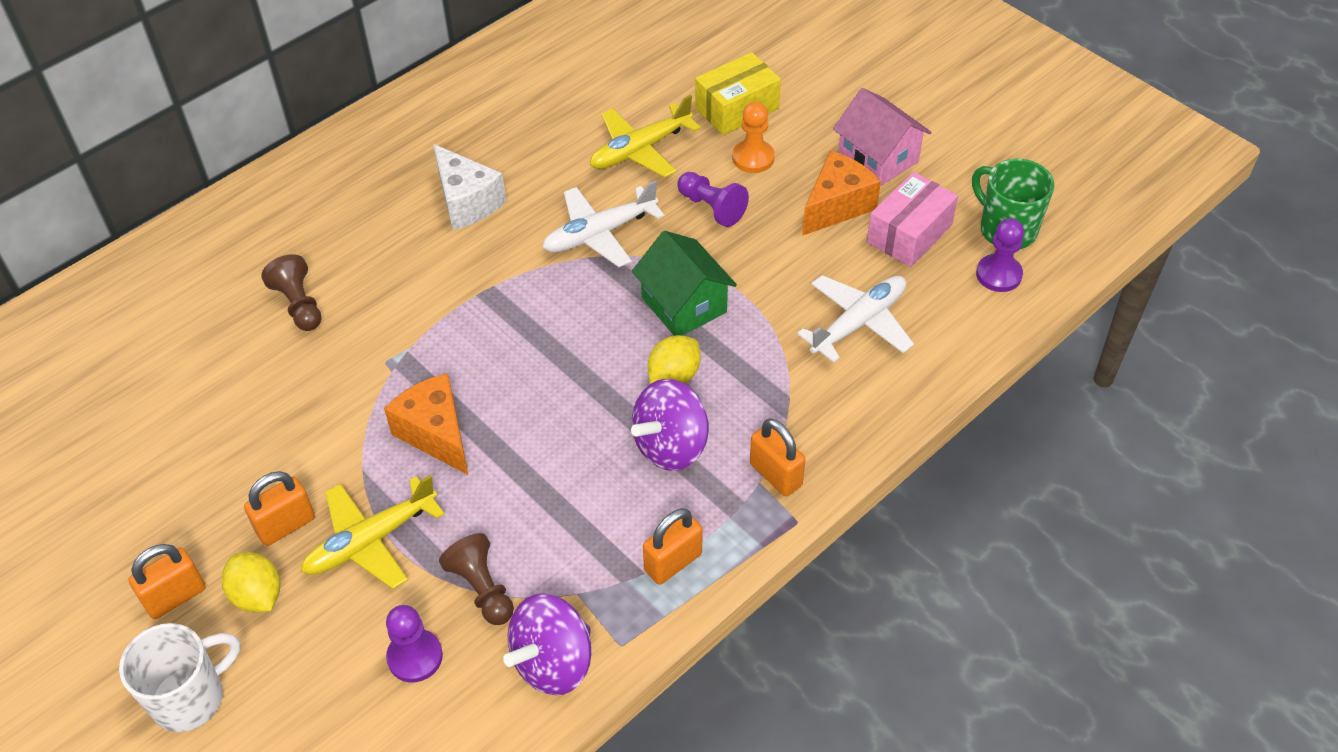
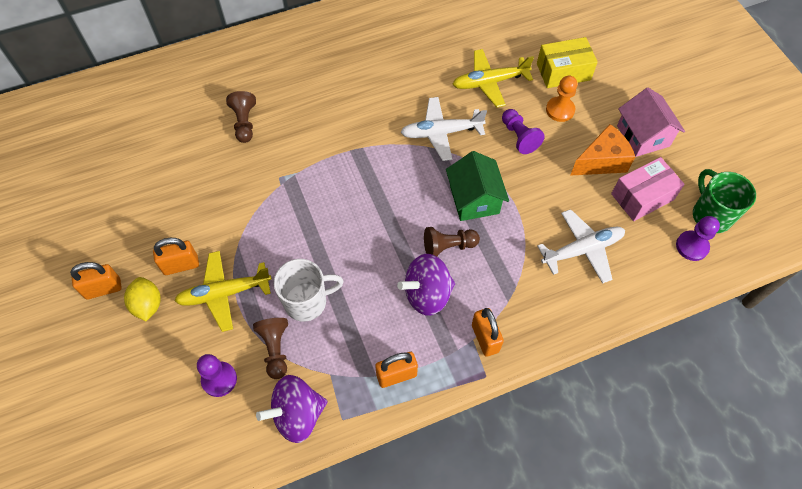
camera: 20 degrees right, 10 degrees up
(190, 698) = (86, 357): white mug -> white mug (307, 302)
(436, 434) = (289, 236): orange cheese -> none
(467, 202) = (369, 85): white cheese -> none
(674, 376) = (448, 247): yellow lemon -> brown pawn

